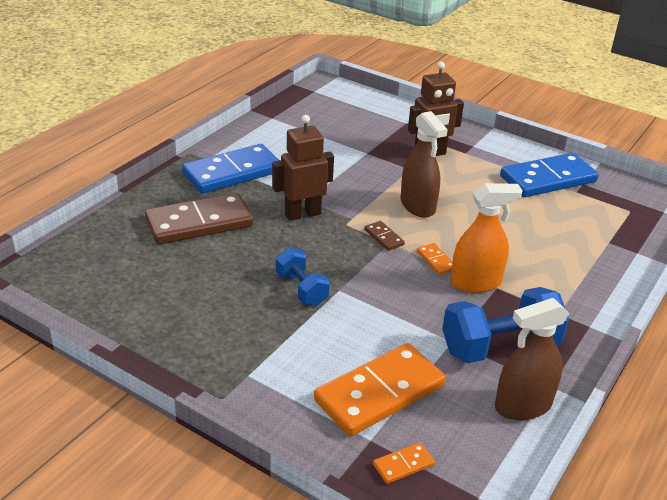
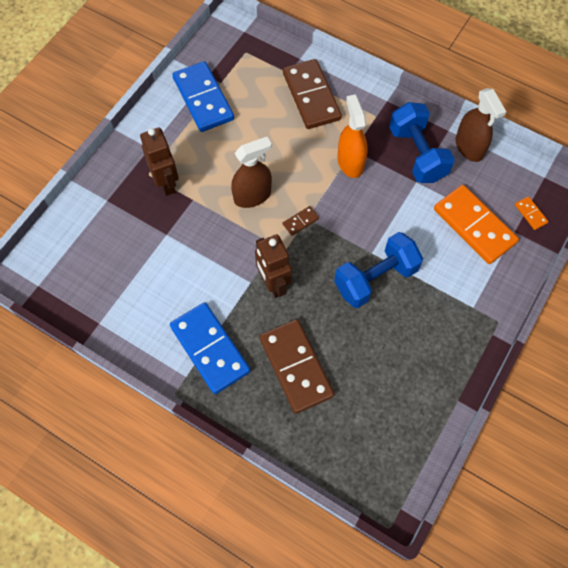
camera: 90 degrees left, 30 degrees up
(301, 289) = (375, 279): blue dumbbell -> blue dumbbell, size x1.69
(436, 261) = (327, 186): orange domino -> none
(576, 257) = (311, 96): none -> brown domino

